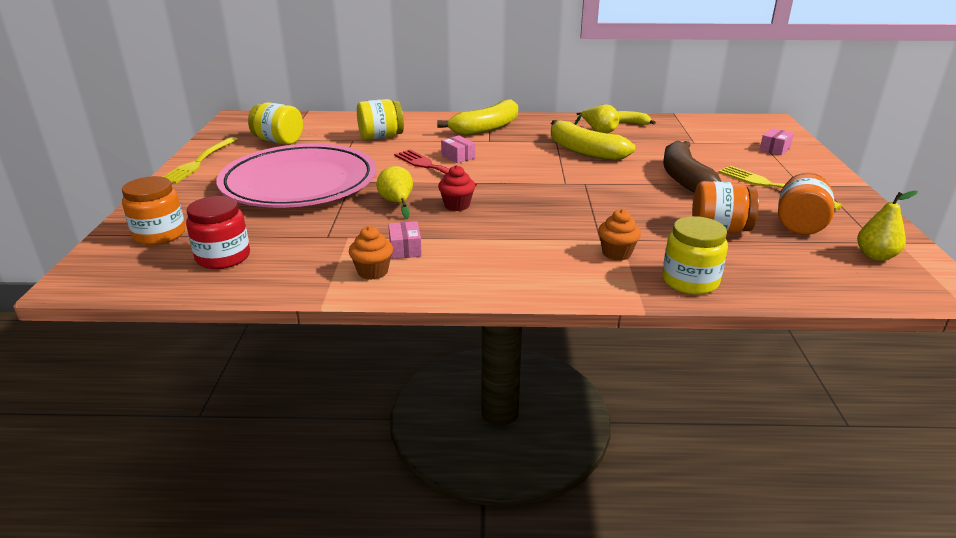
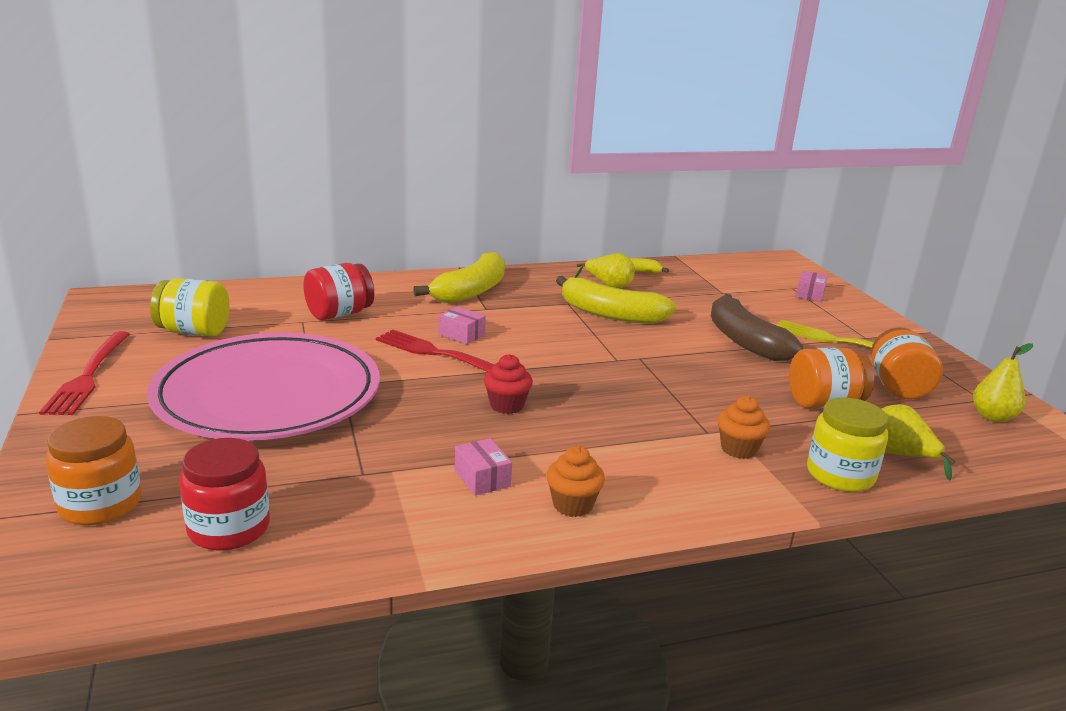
camera: 20 degrees left, 5 degrees down
(198, 162) = (88, 376): yellow fork -> red fork
(373, 272) = (461, 519): orange cupcake -> orange cupcake (573, 505)
(381, 137) = (339, 314): yellow jar -> red jar
(397, 203) = (426, 411): yellow pear -> yellow pear (900, 455)

